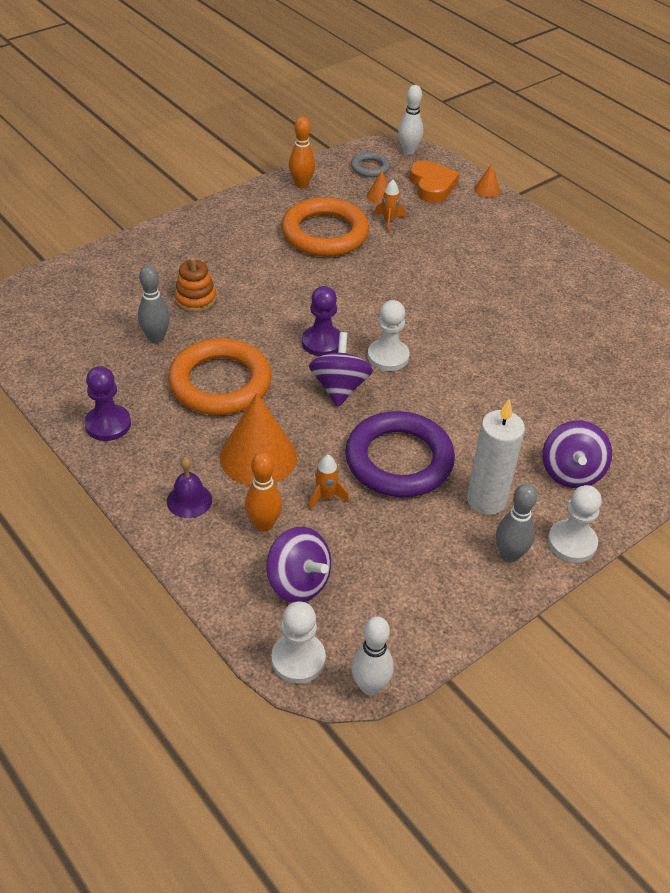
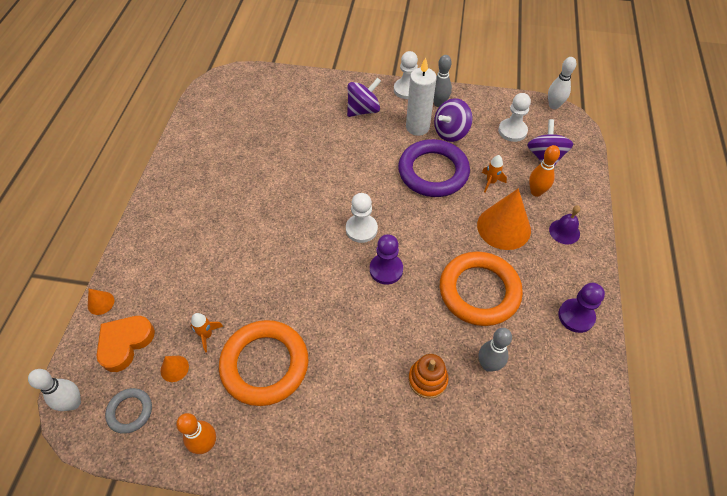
camera: 130 degrees left, 10 degrees up
(298, 659) = (574, 132): white pawn -> white pawn (512, 131)
(339, 388) = (413, 232): purple spinning top -> purple spinning top (451, 132)

